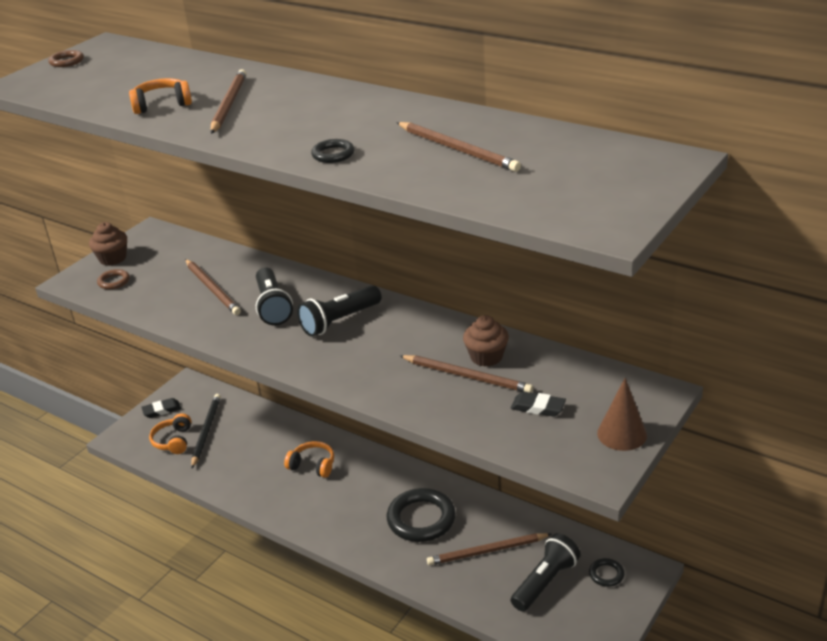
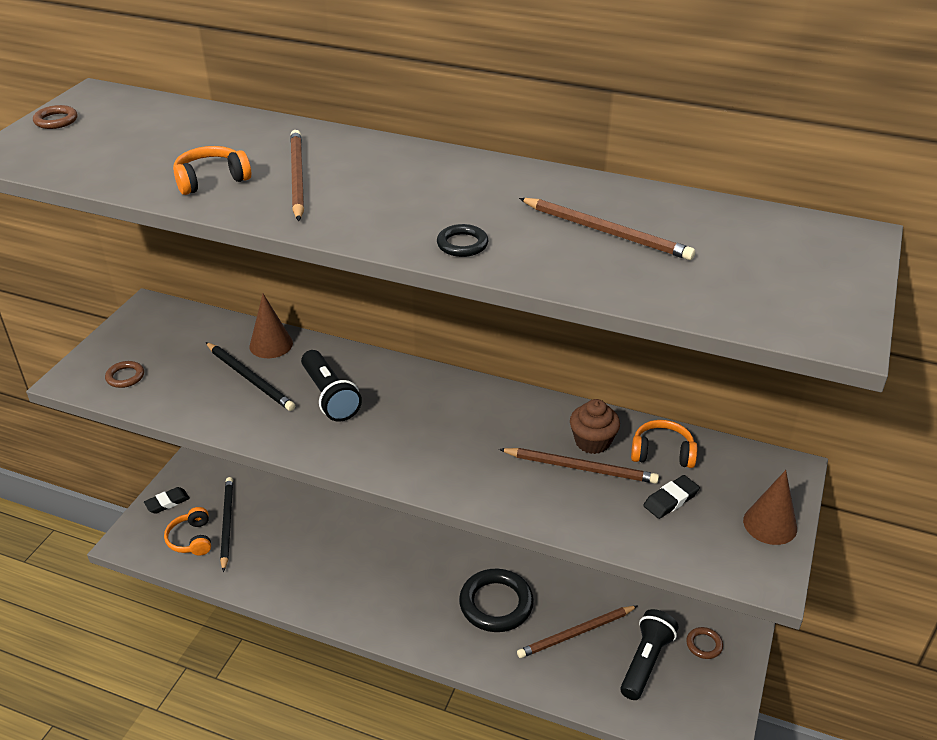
camera: 15 degrees left, 5 degrees up
(112, 258) = (113, 346): brown cupcake -> none
(212, 289) = (250, 378): brown pencil -> black pencil
(239, 264) = (271, 344): none -> brown cone
(313, 465) = (360, 553): orange headphones -> orange headphones (662, 453)
(339, 321) = (413, 409): black flashlight -> none
(538, 407) = (670, 500): black eraser -> black eraser turned 45 degrees counterclockwise
(606, 574) = (704, 645): black ring -> brown ring

